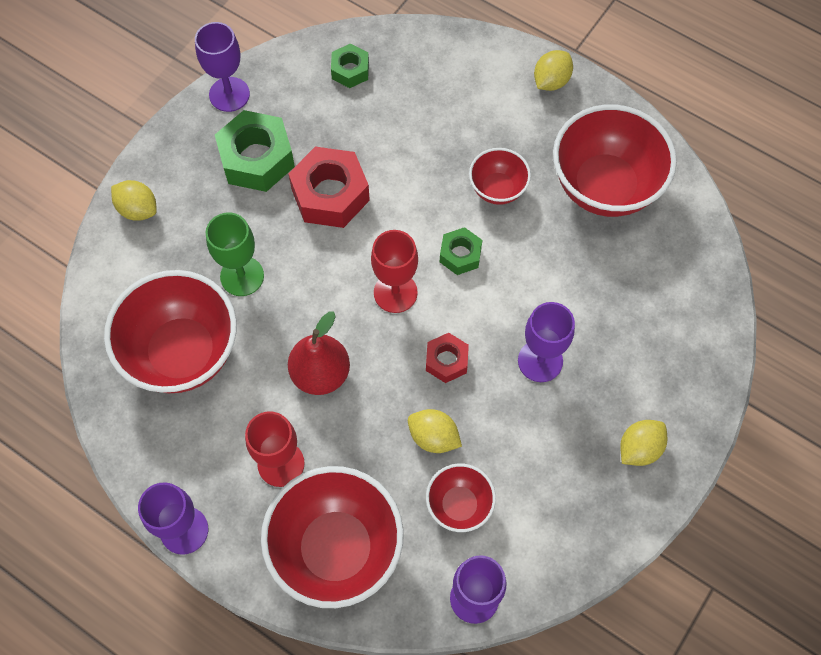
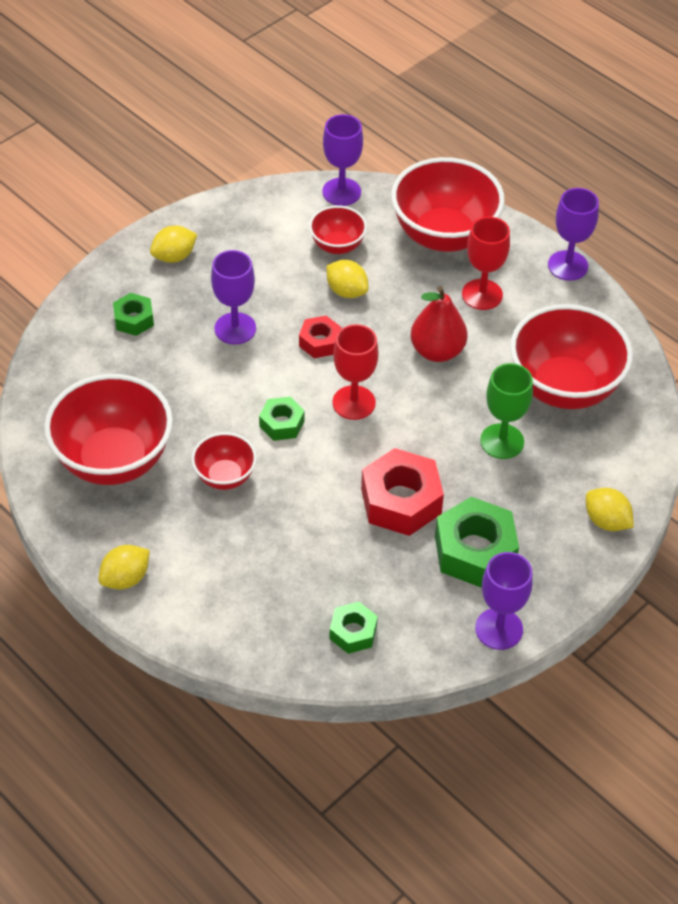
camera: 170 degrees left, 15 degrees down
(649, 351) = (134, 319): none -> green nut

